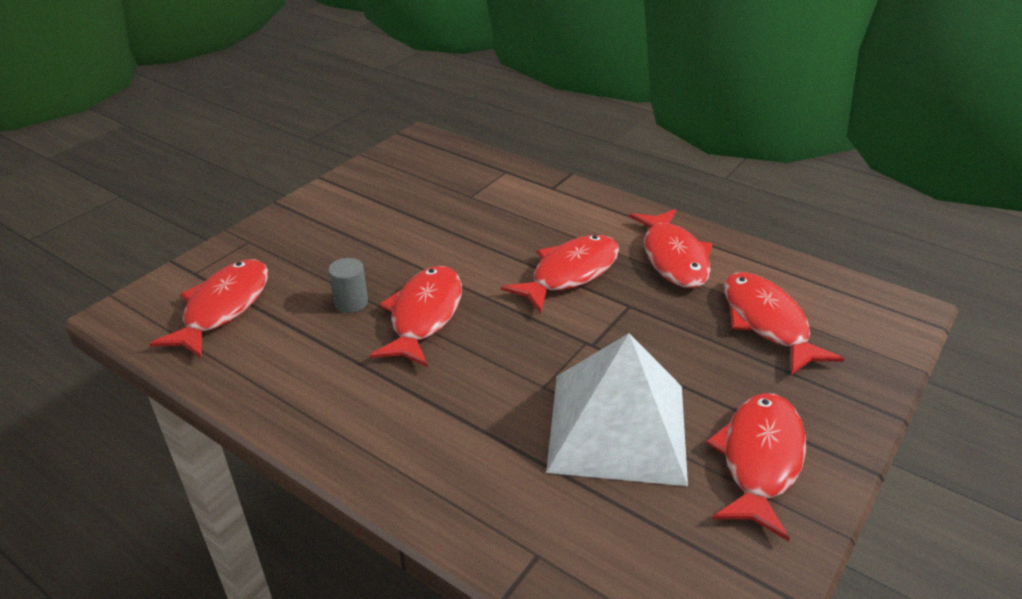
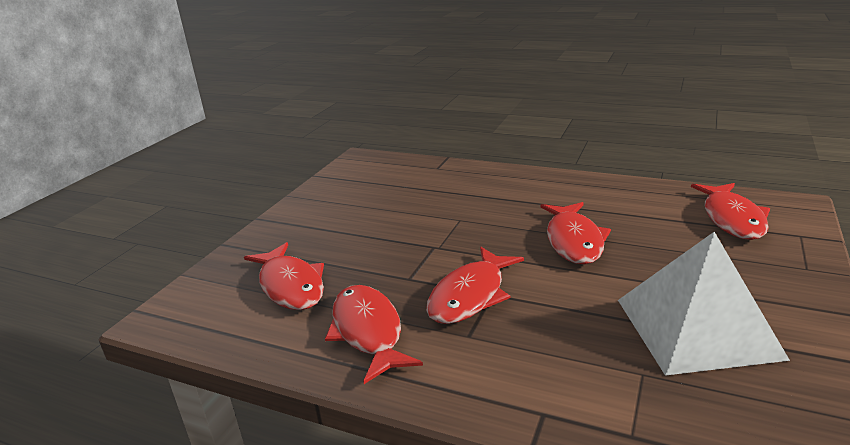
camera: 170 degrees right, 10 degrees down
(351, 302) = (640, 239): grey cylinder -> none
(618, 427) = (407, 210): white pyramid -> white pyramid (696, 327)
(759, 460) = (323, 211): red fish -> none

